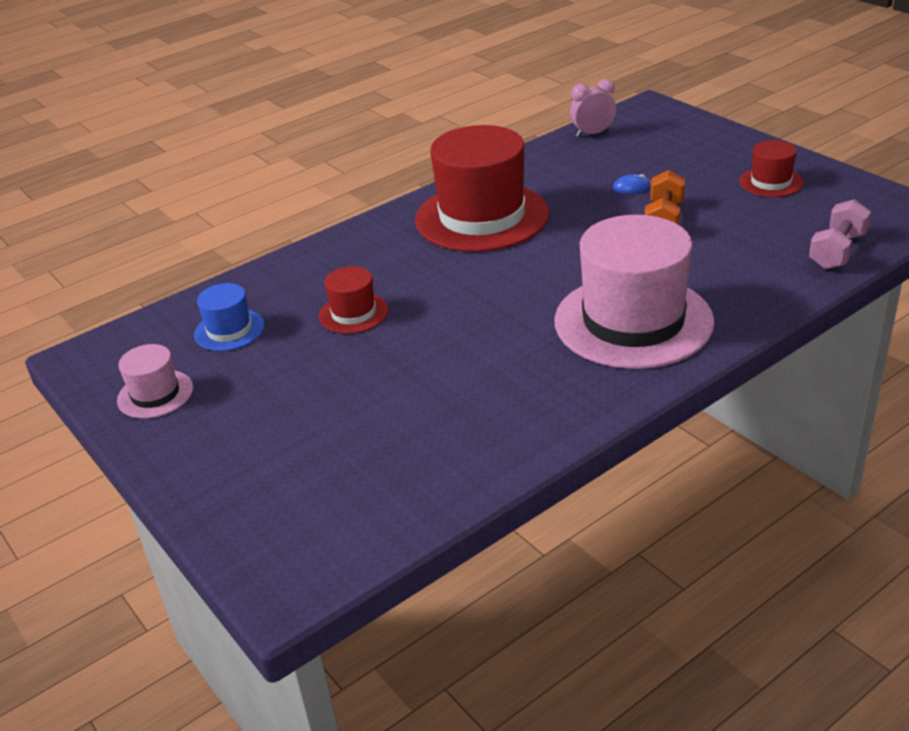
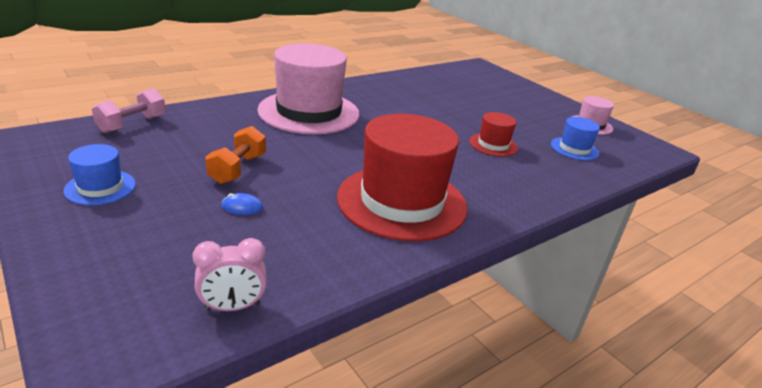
camera: 175 degrees right, 5 degrees down
(771, 182) = (100, 187): red hat -> blue hat

